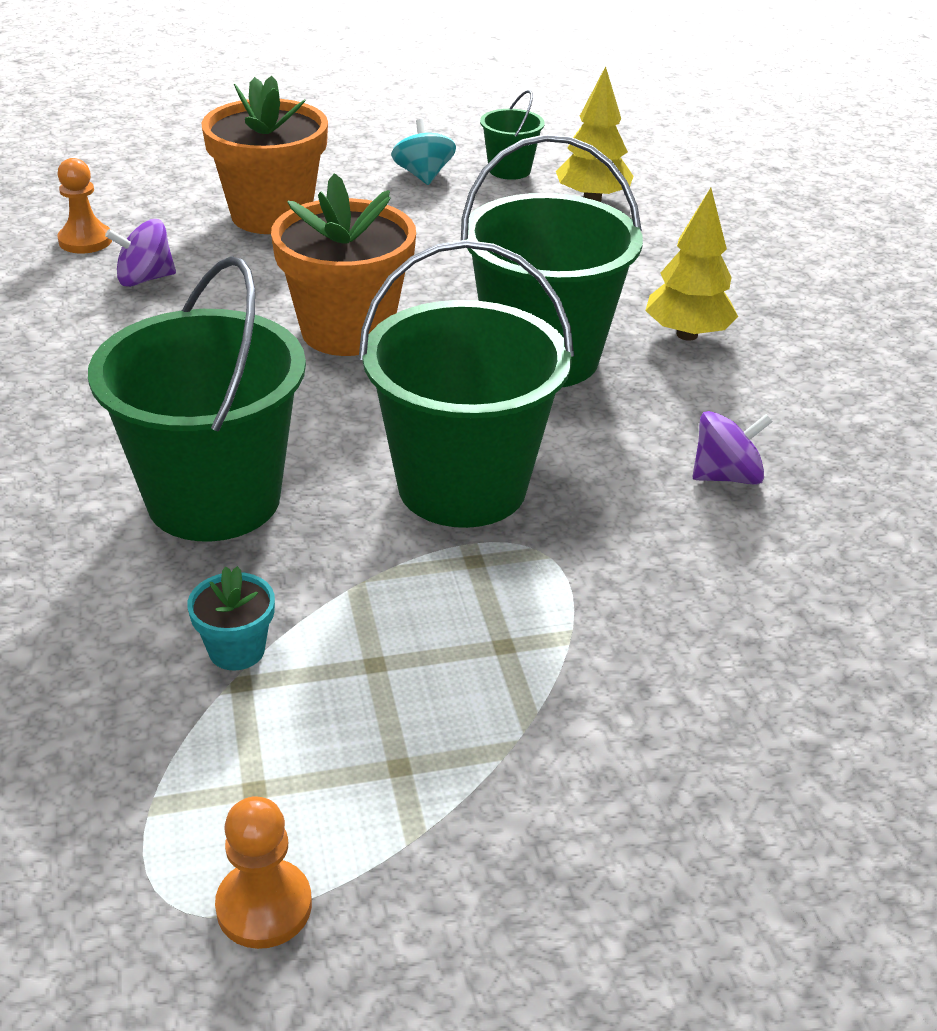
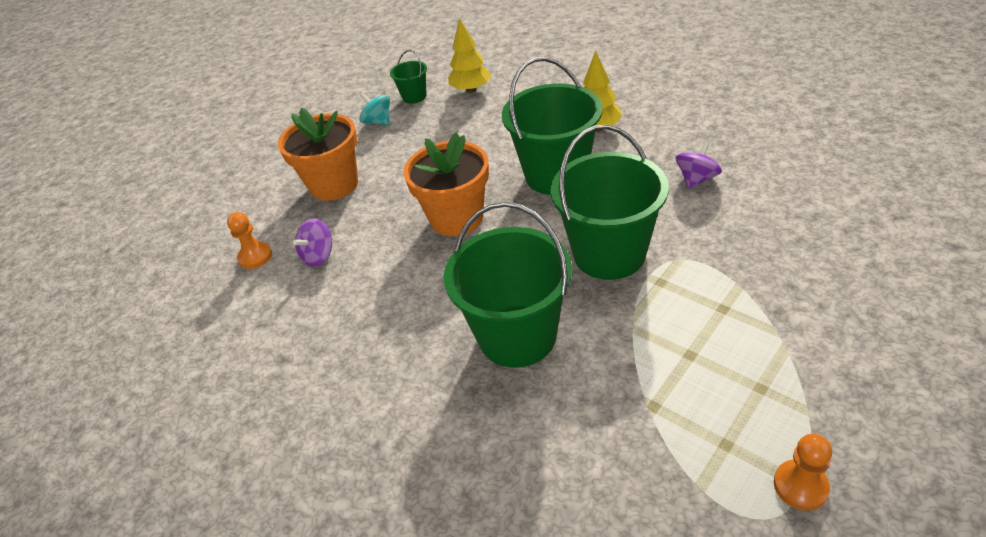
camera: 30 degrees left, 5 degrees up
(237, 650) = (630, 393): turquoise flower pot -> none

